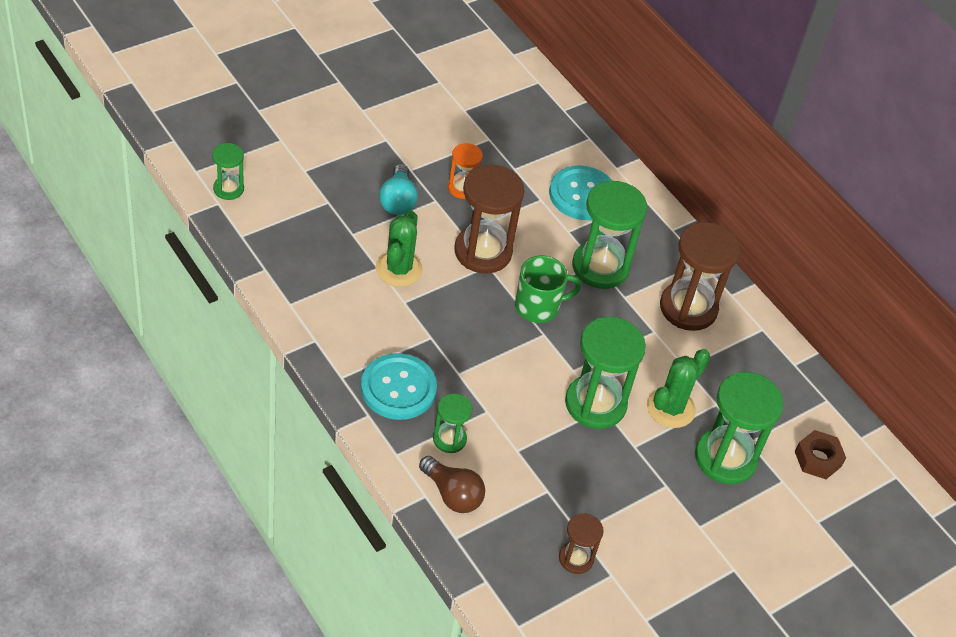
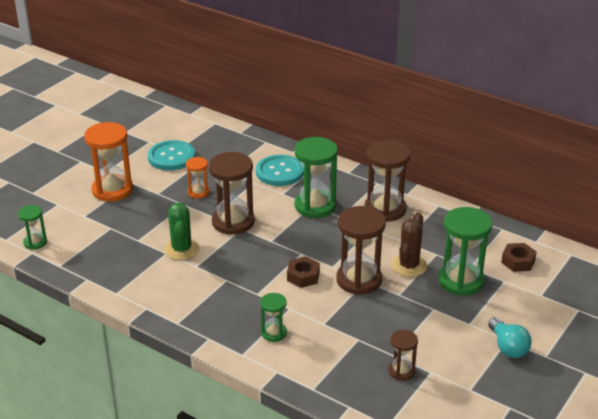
camera: 15 degrees left, 15 degrees down
(357, 143) = (112, 190): none -> orange hourglass
(397, 201) = (158, 212): turquoise light bulb -> turquoise light bulb (508, 347)
(398, 388) = (221, 316): turquoise button -> turquoise button (171, 157)
(452, 494) = (295, 364): brown light bulb -> none
(528, 370) = (303, 276): none -> brown nut
(538, 306) = (288, 239): green mug -> none
(595, 404) = (359, 280): green hourglass -> brown hourglass
(671, 408) = (409, 266): green cactus -> brown cactus

